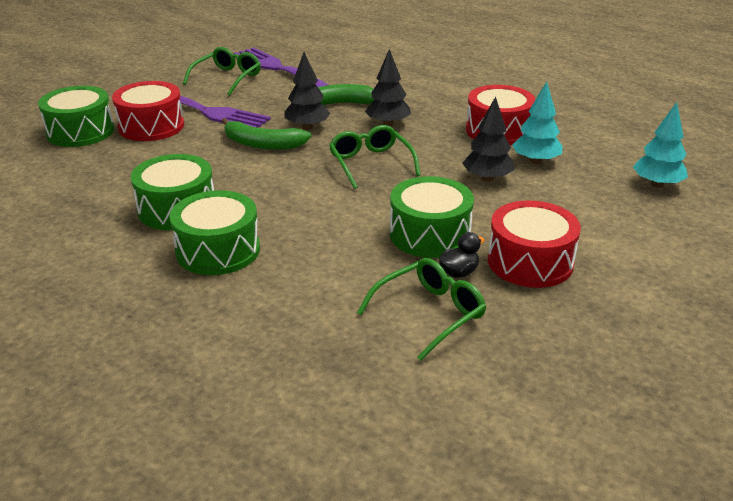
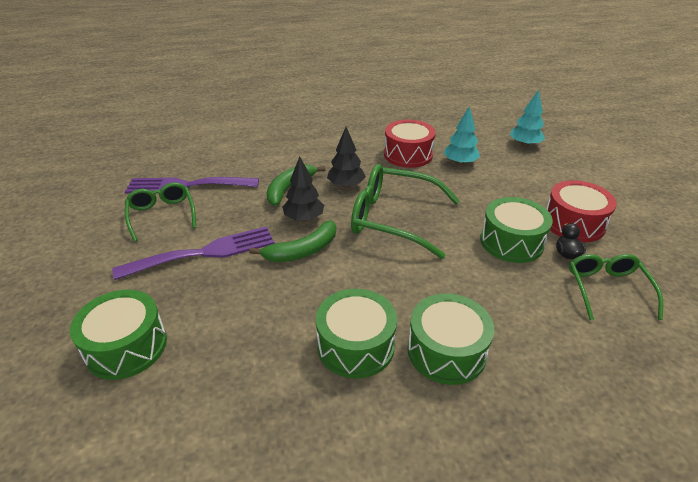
camera: 50 degrees left, 5 degrees up
(151, 126) = (185, 295): red drum -> none
(370, 163) = (393, 218): green glasses -> green glasses, size x1.62
(487, 178) = (463, 188): black tree -> none

